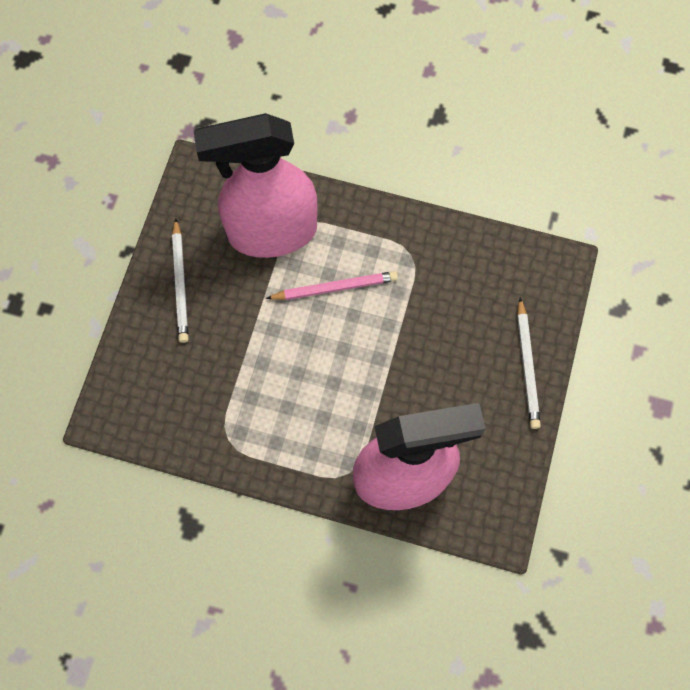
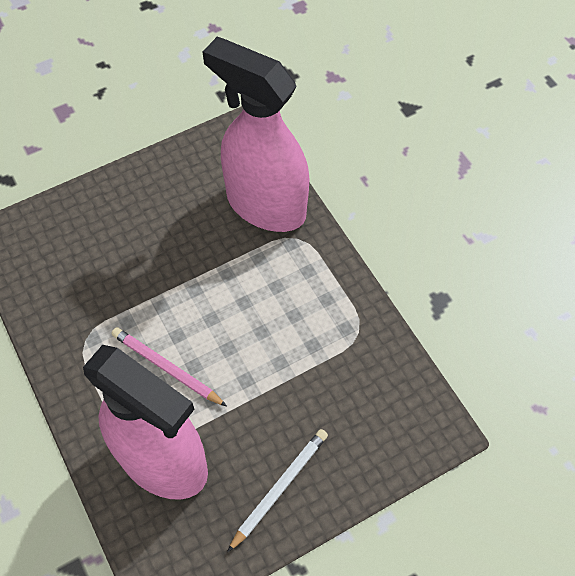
camera: 135 degrees left, 10 degrees down
(527, 366) = (107, 197): white pencil -> none

